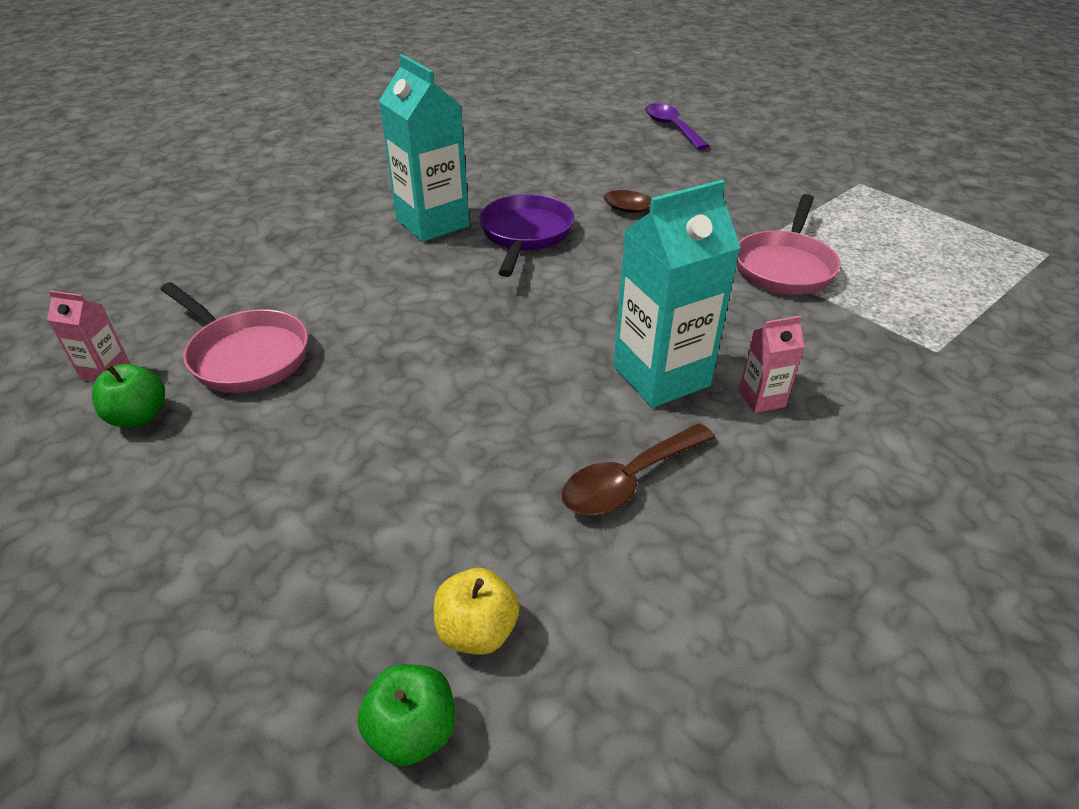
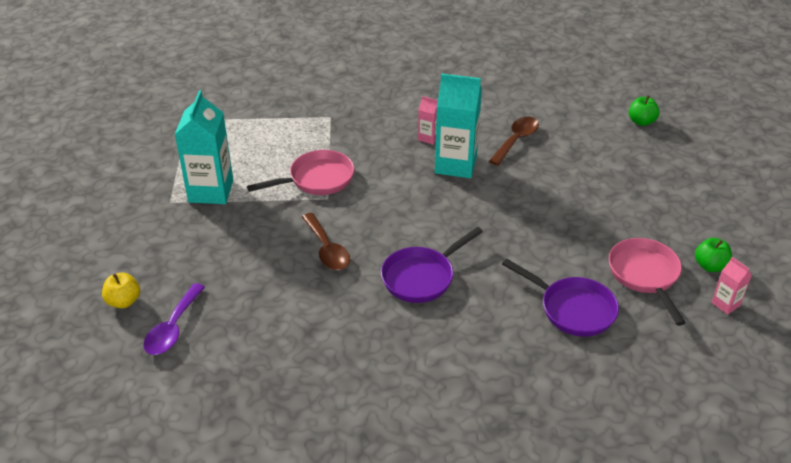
camera: 140 degrees left, 0 degrees up
(325, 278) = (573, 309): none -> purple pan
(432, 223) = (469, 322): turquoise carton -> turquoise carton (211, 191)
(477, 630) = (607, 131): yellow apple -> yellow apple (124, 301)
(628, 481) = (516, 140): brown spoon -> brown spoon turned 60 degrees counterclockwise

